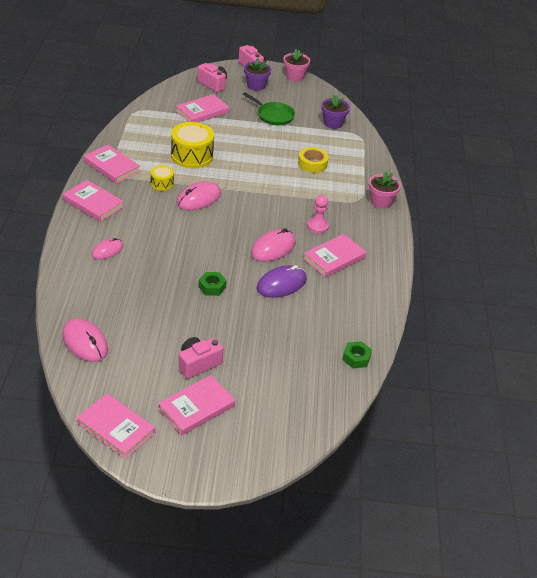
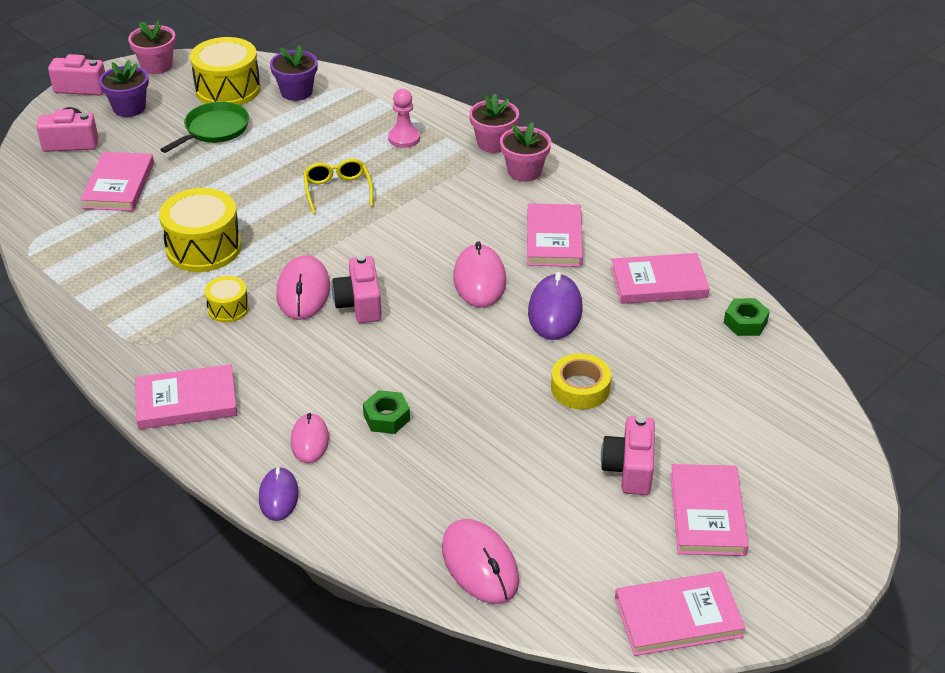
camera: 45 degrees left, 0 degrees up
(65, 259) = (278, 496): none -> purple mouse
(85, 342) = (480, 564): pink mouse -> pink mouse turned 60 degrees clockwise
(112, 166) = (125, 338): pink book -> pink book (658, 283)
(210, 219) = (359, 304): none -> pink camera
(212, 287) = (496, 376): green nut -> green nut (386, 417)
(273, 115) = (214, 129): green pan -> green pan turned 45 degrees counterclockwise
(279, 172) = (338, 191): none -> yellow glasses
(306, 104) = (228, 89): none -> yellow drum
(312, 164) = (355, 154): yellow tape -> yellow tape (580, 388)
(317, 226) = (480, 219): pink pawn -> pink pawn (404, 138)
(373, 223) = (524, 171): none -> pink flower pot

